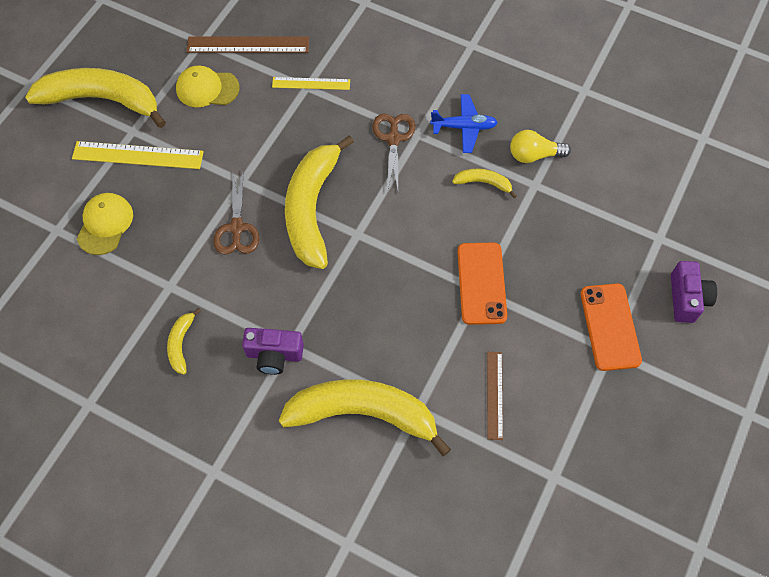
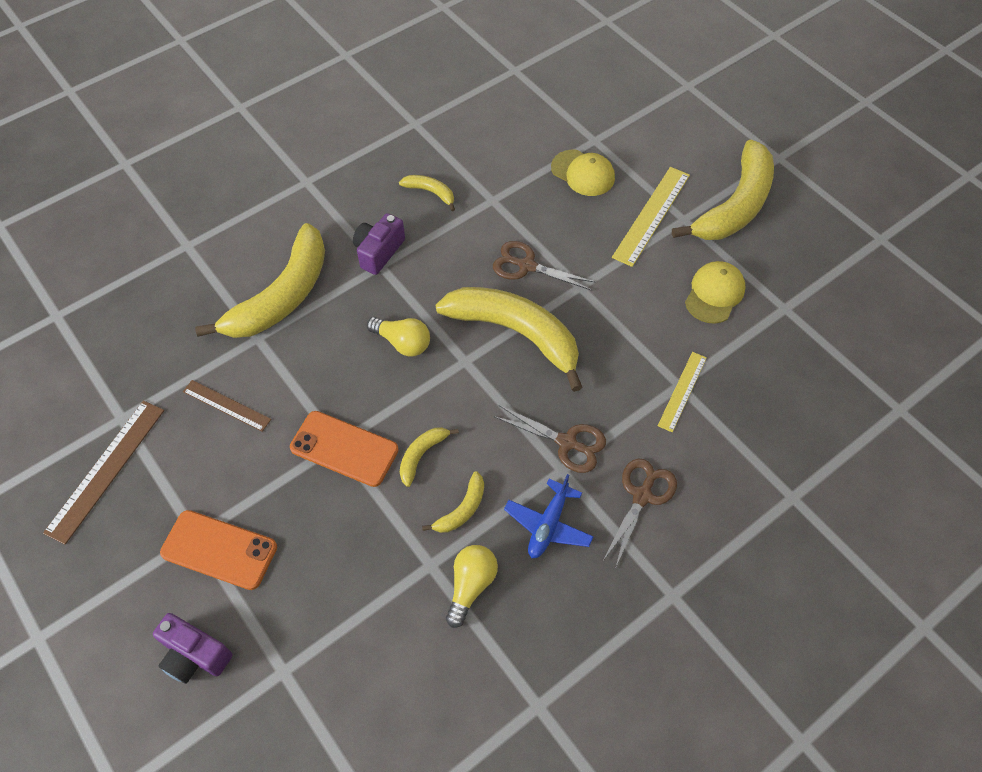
camera: 115 degrees right, 5 degrees down
(248, 45) = (764, 350): brown ruler -> brown ruler (106, 469)
(363, 288) = (402, 343): none -> yellow light bulb
(410, 82) = (642, 496): none -> brown scissors
(456, 227) = (421, 455): none -> yellow banana

